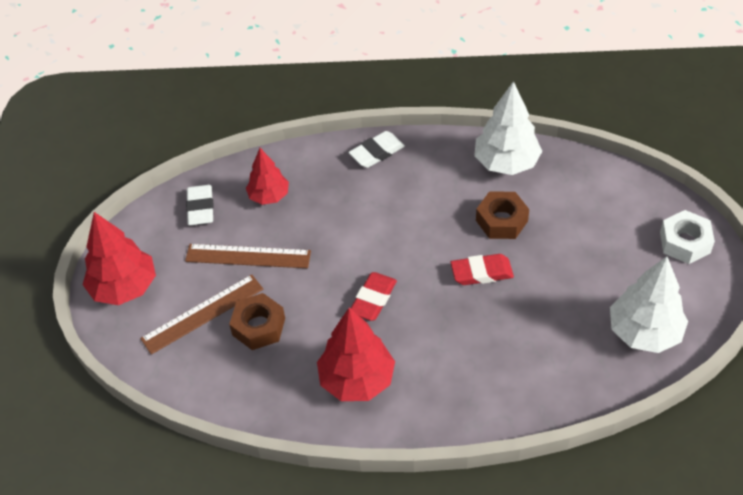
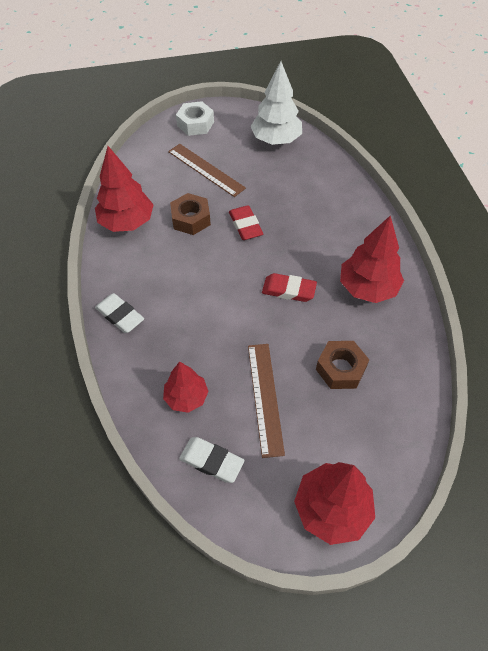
camera: 105 degrees left, 5 degrees up
(200, 208) = (211, 461): white eraser -> white eraser turned 45 degrees clockwise
(202, 313) = (341, 420): brown ruler -> brown ruler (206, 169)
(506, 163) = (127, 222): white tree -> red tree

